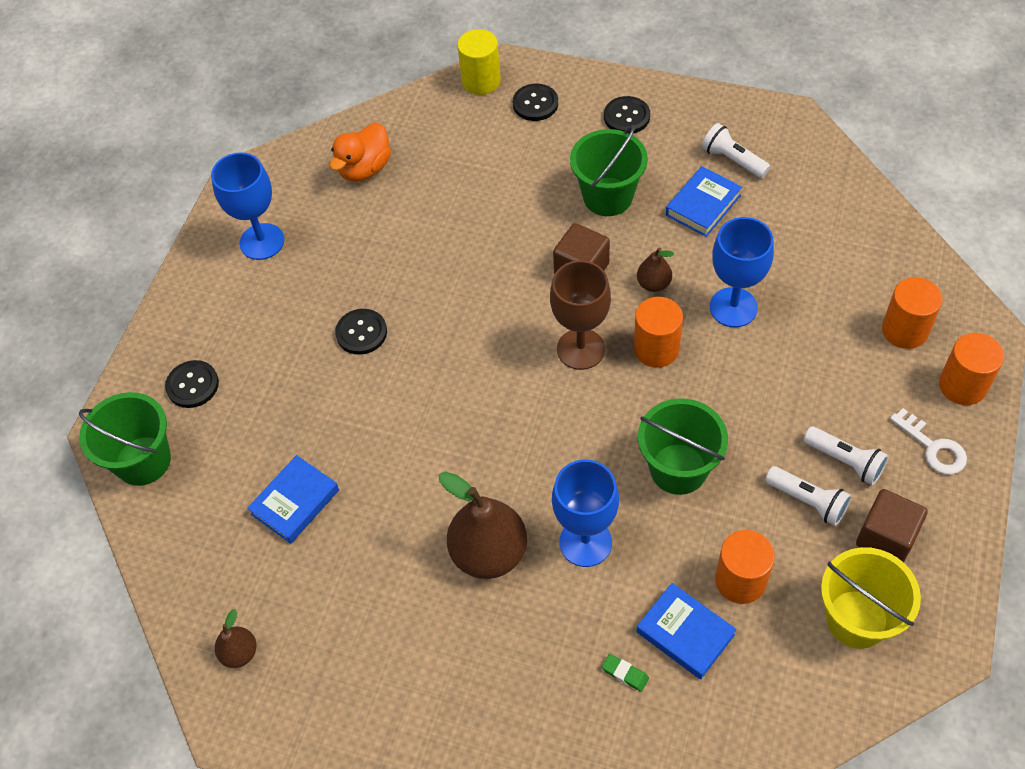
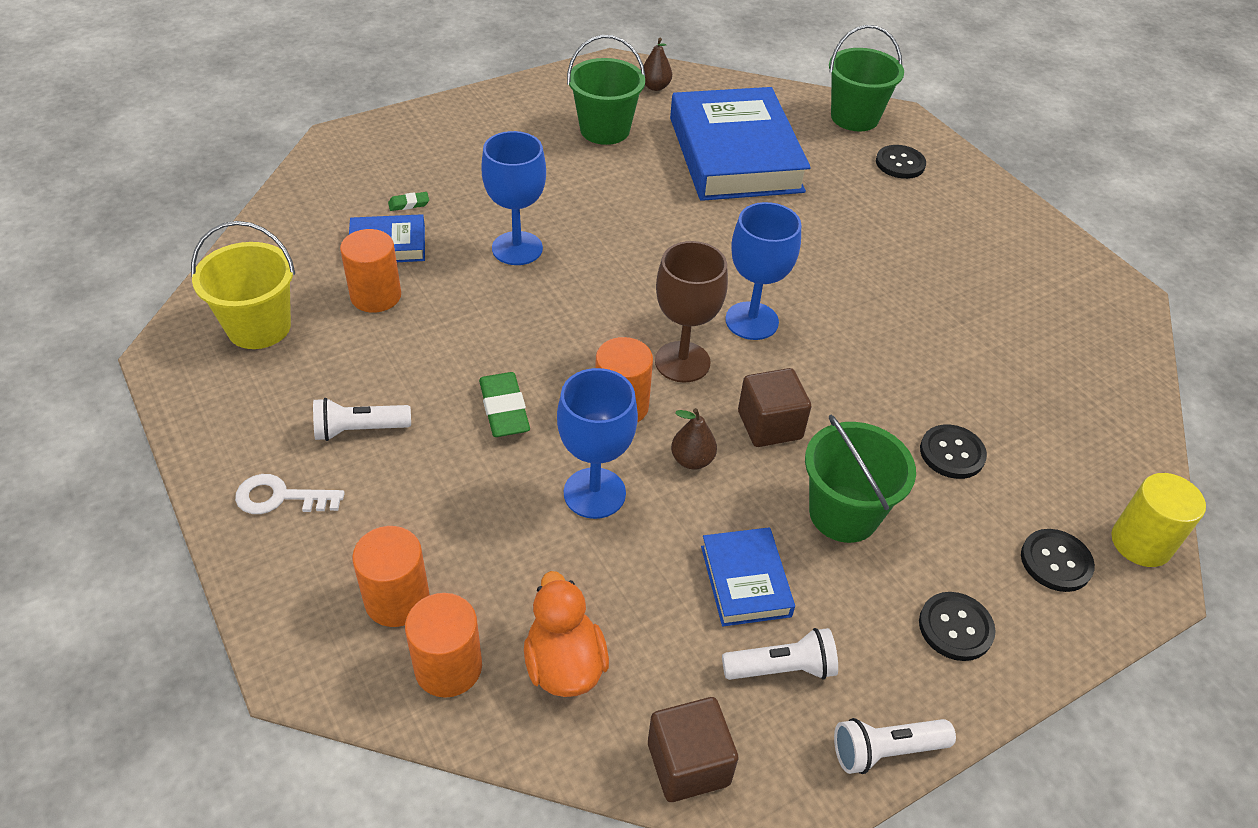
camera: 125 degrees right, 10 degrees down
(262, 242) = (1026, 265): blue goblet -> blue goblet (751, 321)
(295, 502) = (735, 154): blue book -> blue book, size x2.17
(361, 333) = (855, 260): black button -> black button (952, 453)
(364, 169) = (1067, 372): orange duck -> orange duck (564, 665)
(489, 553) = (576, 204): brown pear -> none
(678, 469) = (499, 332): green bucket -> green bucket (604, 130)
(734, 403) = (504, 409): none -> green eraser
(808, 501) = (367, 379): white flashlight -> white flashlight (886, 750)
(886, 537) = (274, 395): brown cube -> brown cube (688, 764)
(962, 385) = (289, 582): orange cylinder -> orange cylinder (448, 667)

